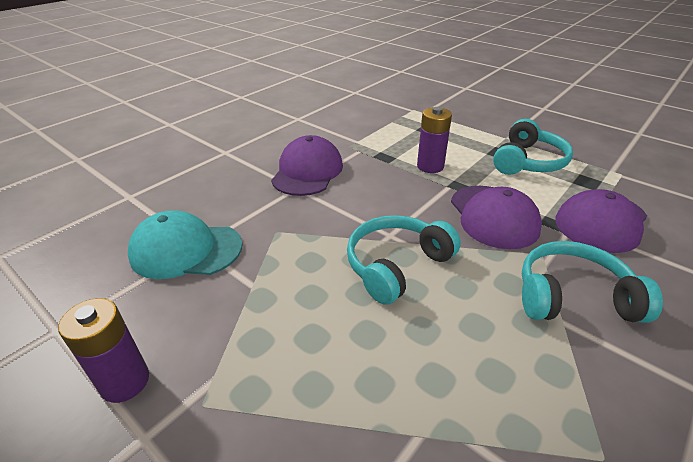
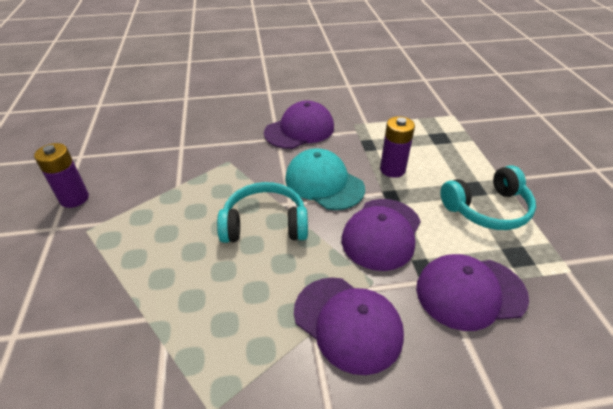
camera: 40 degrees right, 5 degrees up
(186, 250) = (172, 146): turquoise cap -> turquoise cap (324, 183)
(573, 297) = (347, 323): turquoise headphones -> purple cap

